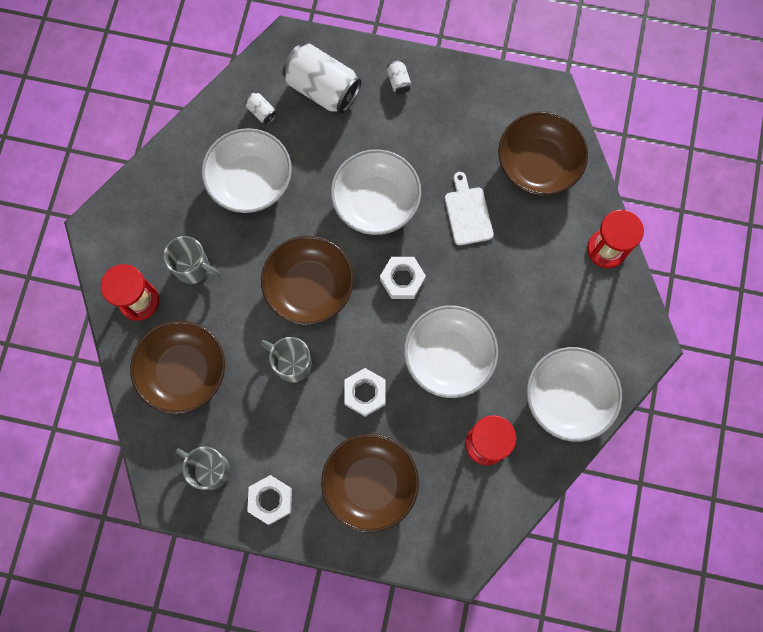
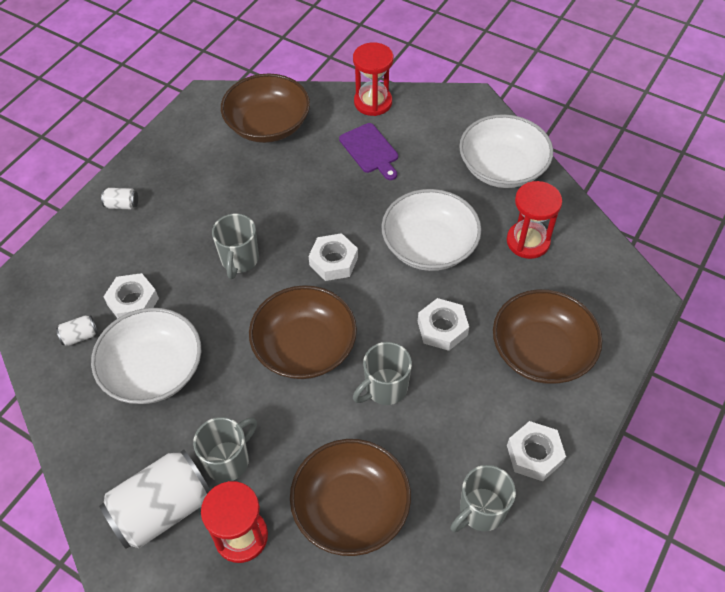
camera: 70 degrees left, 20 degrees down
(306, 136) = (133, 302): none -> white nut
(322, 89) = (89, 271): white can -> white can (162, 509)
(376, 201) = (239, 260): white bowl -> grey mug
(467, 213) = (289, 190): white cutting board -> none
(542, 268) = (370, 150): none -> purple cutting board

